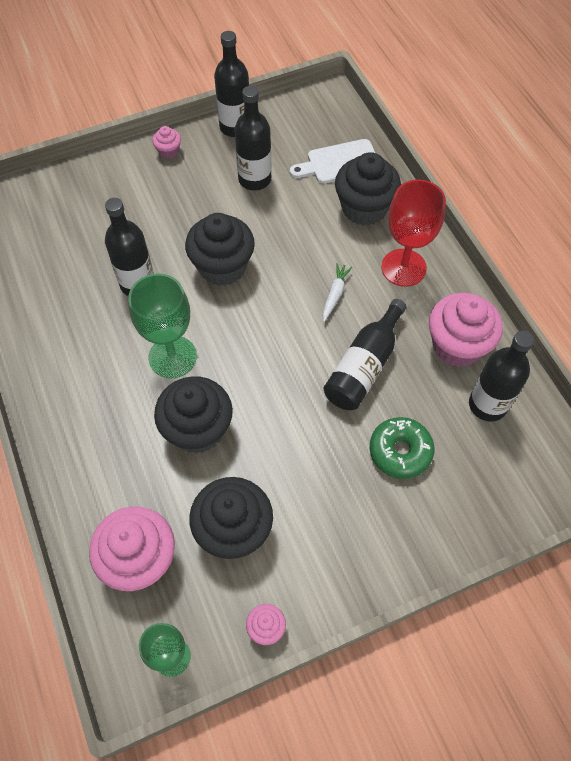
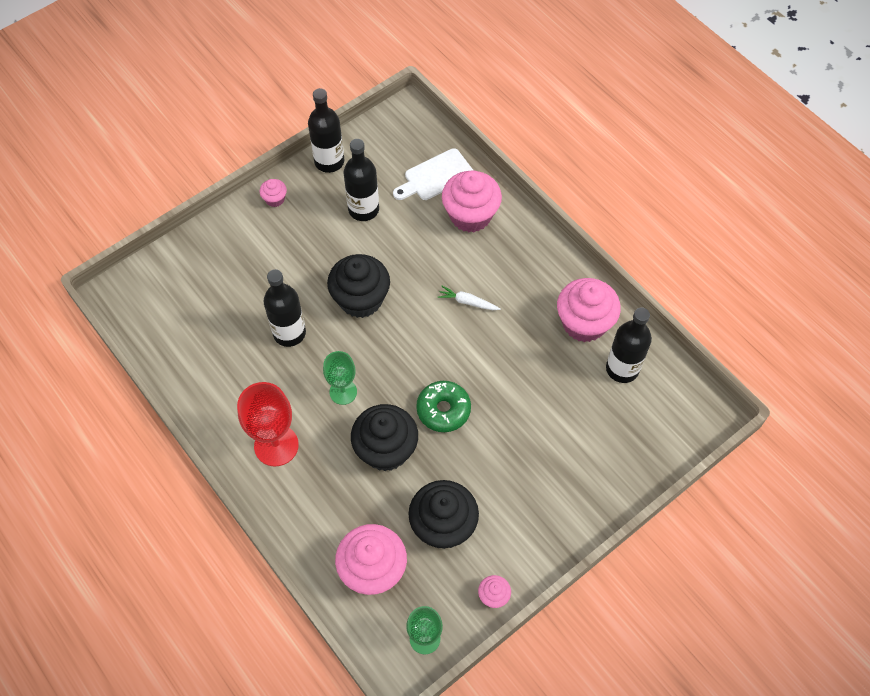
camera: 15 degrees left, 0 degrees up
(172, 357) = (343, 392): green goblet -> green goblet, size x0.64
(335, 294) = (467, 302): white carrot -> white carrot turned 75 degrees counterclockwise
(364, 208) = (470, 215): black cupcake -> pink cupcake
(364, 366) = (511, 360): black bottle -> none
(400, 451) = (561, 426): green donut -> green donut (443, 410)
(403, 268) = (520, 263): red goblet -> red goblet (276, 445)

